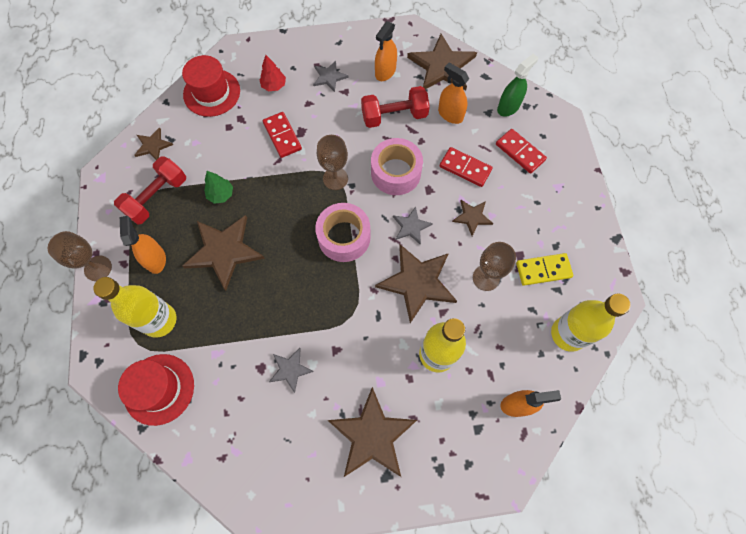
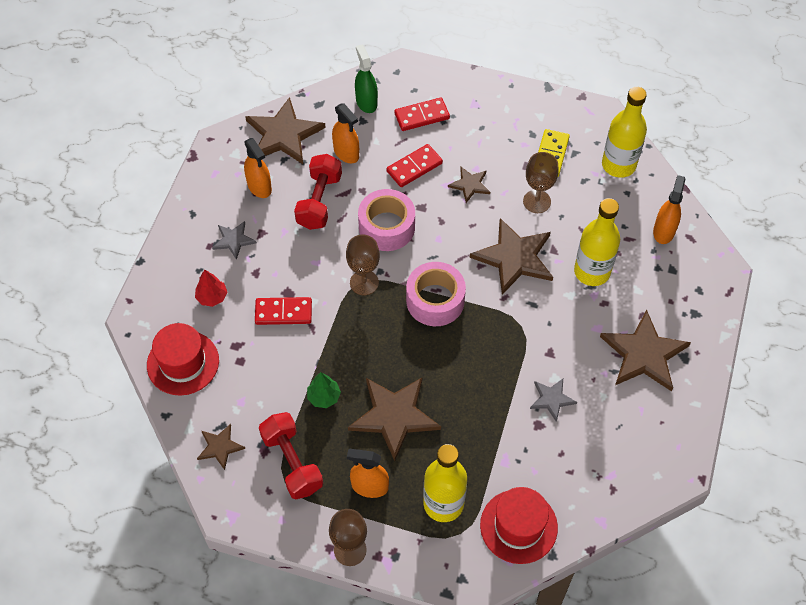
camera: 65 degrees left, 10 degrees down
(411, 226) = (453, 239): grey star -> none
(450, 114) = (346, 153): orange spray bottle -> orange spray bottle turned 105 degrees counterclockwise

